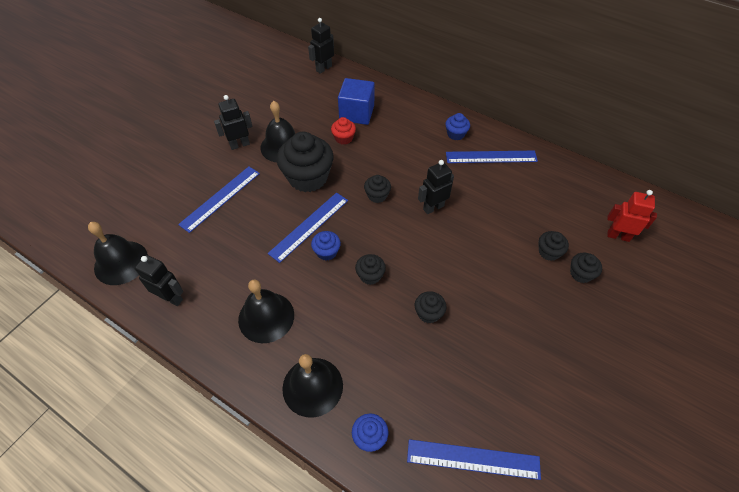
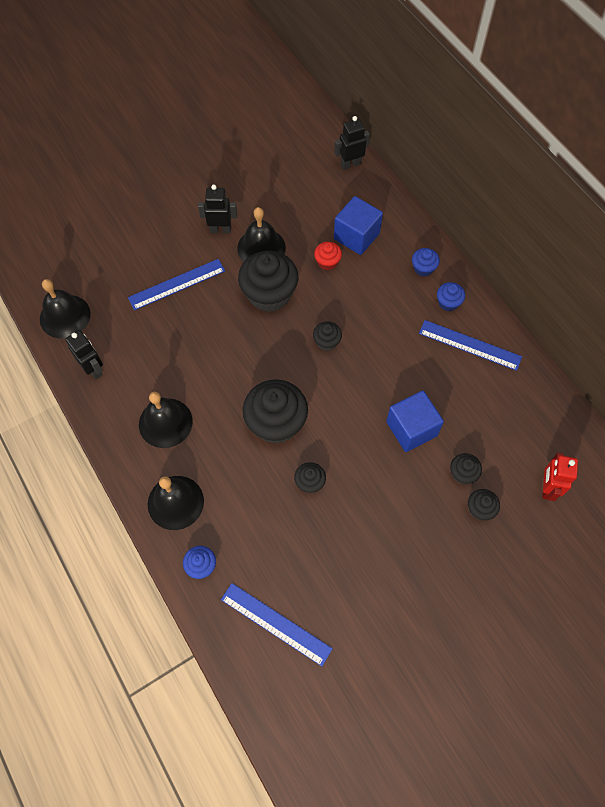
camera: 25 degrees right, 10 degrees up
(309, 226) = (245, 348): blue ruler -> none
(327, 252) = (248, 382): blue cupcake -> blue cupcake (423, 268)
(370, 275) = (276, 423): black cupcake -> black cupcake, size x2.09
(433, 207) = (375, 378): black robot -> none
(486, 234) = (411, 429): none -> blue cube
(618, 236) = (547, 488): red robot -> red robot turned 120 degrees counterclockwise

